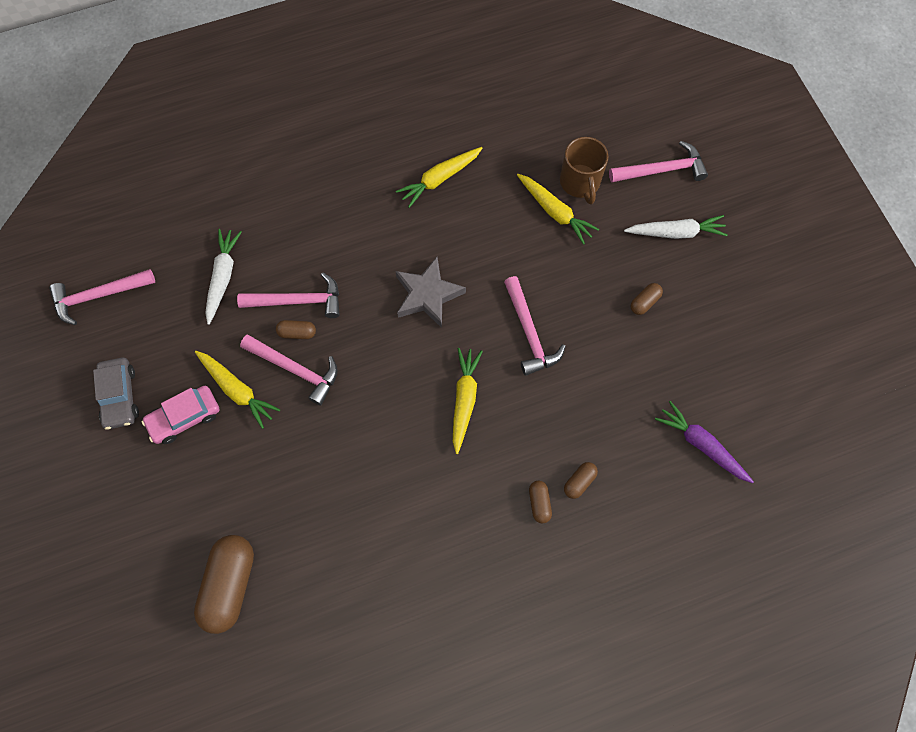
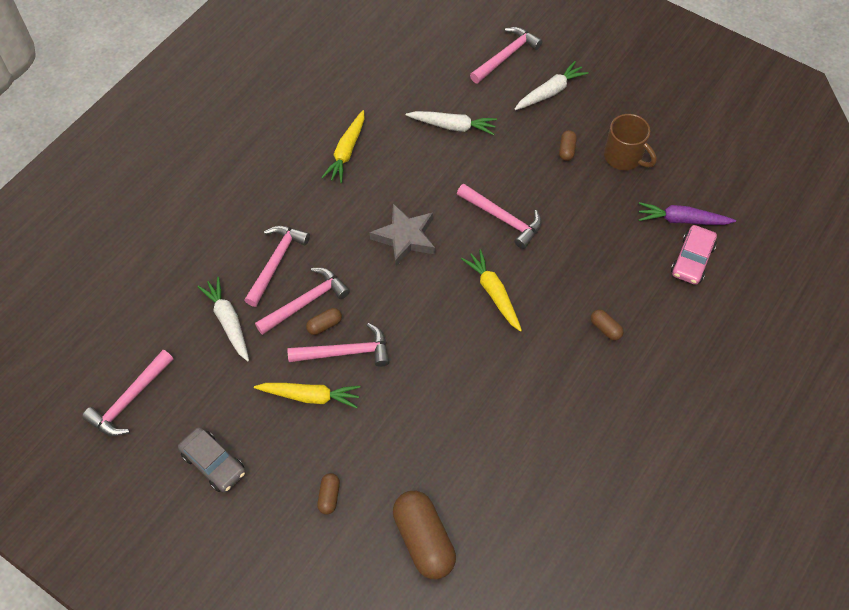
camera: 35 degrees left, 10 degrees down
(184, 417) = (283, 444): pink car -> pink car (692, 260)
(301, 247) = (276, 262): none -> pink hammer
(555, 212) = (452, 126): yellow carrot -> white carrot
(579, 482) = (621, 296): brown capsule -> brown capsule (329, 496)
(580, 182) = (455, 96): brown mug -> brown mug (624, 157)

